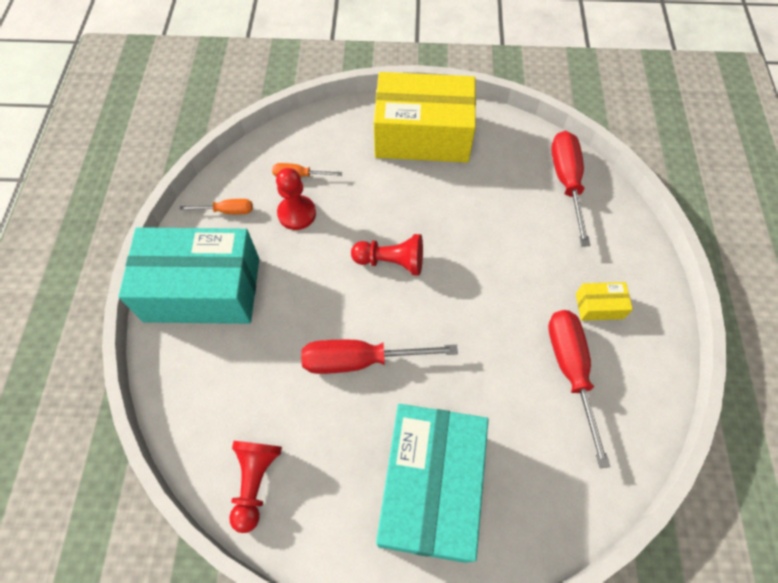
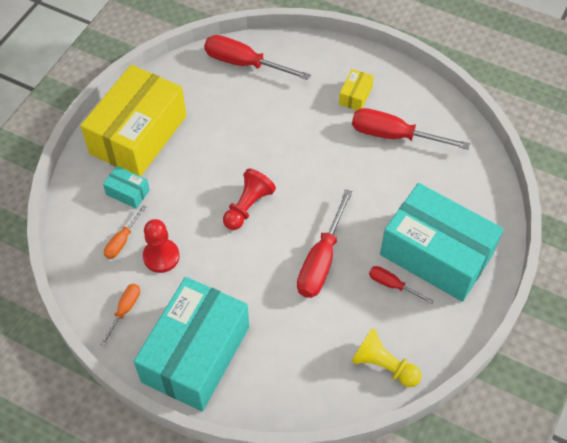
camera: 65 degrees left, 5 degrees down
(255, 482) = (383, 365): red pawn -> yellow pawn
(354, 156) = (127, 192): none -> turquoise box
(363, 451) = (392, 285): none -> red screwdriver

